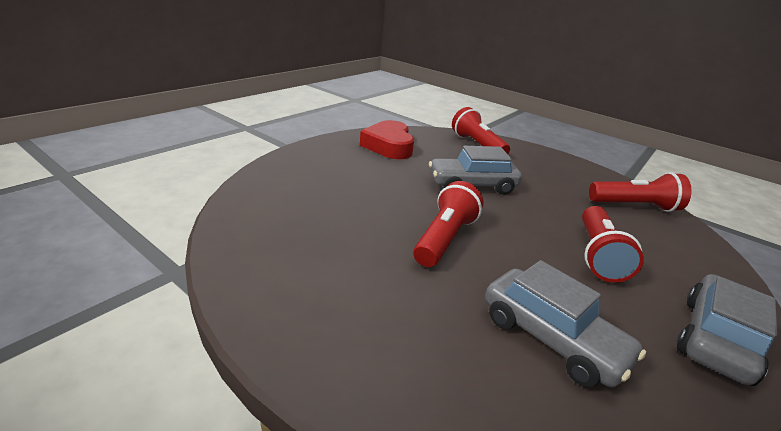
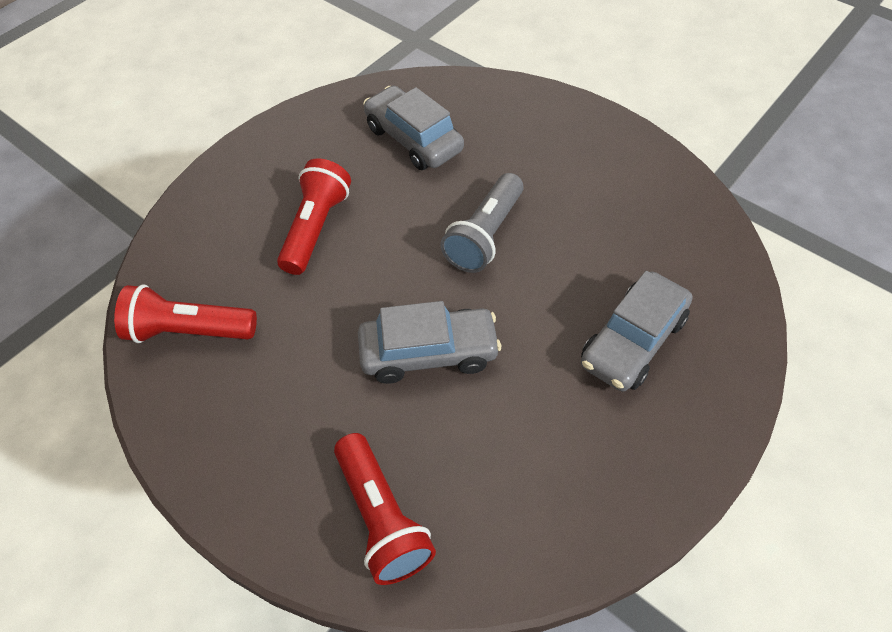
camera: 175 degrees left, 25 degrees up
(389, 146) = (569, 477): red heart -> none
(444, 239) = (485, 235): red flashlight -> grey flashlight
(715, 339) = (274, 147): grey car -> grey car (632, 341)

